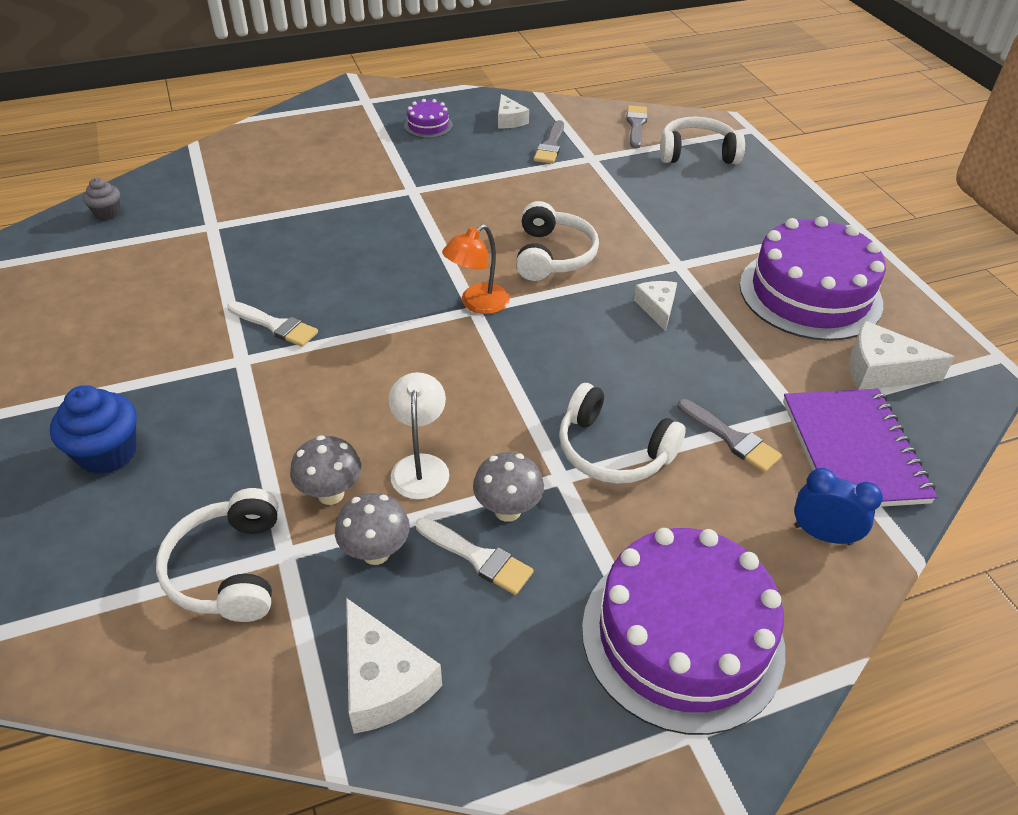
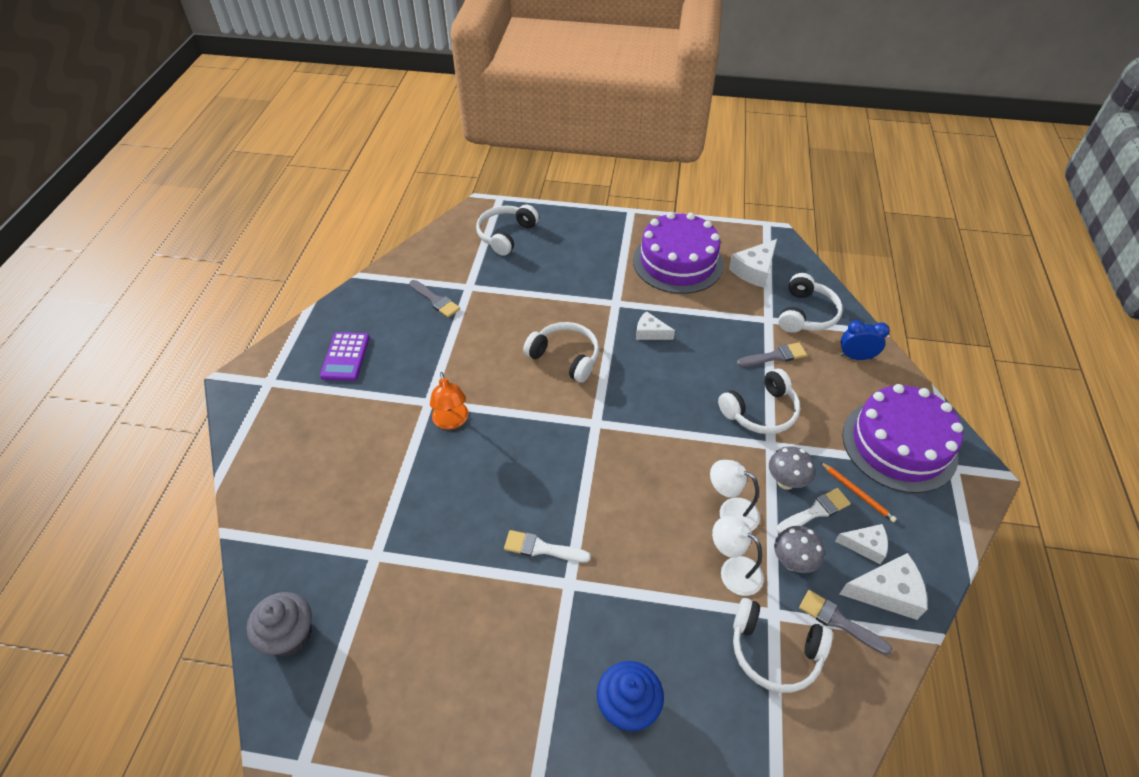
camera: 60 degrees left, 5 degrees up
(107, 213) = (289, 635): grey cupcake -> grey cupcake, size x1.71
(275, 325) = (541, 548): white brush -> white brush turned 135 degrees counterclockwise
(331, 494) = (733, 570): grey mushroom -> white lamp
(428, 125) = (345, 357): purple cake -> purple calculator
(477, 304) = (591, 419): orange lamp -> orange lamp (451, 421)
(509, 120) = (381, 307): white cheese -> white cheese (865, 545)
(544, 601) = (857, 493): none -> orange pencil
(636, 125) = (448, 246): grey brush -> grey brush (839, 621)
(822, 535) = (855, 357): blue clock -> blue clock turned 45 degrees clockwise
(853, 451) = (806, 314): purple notebook -> white headphones

